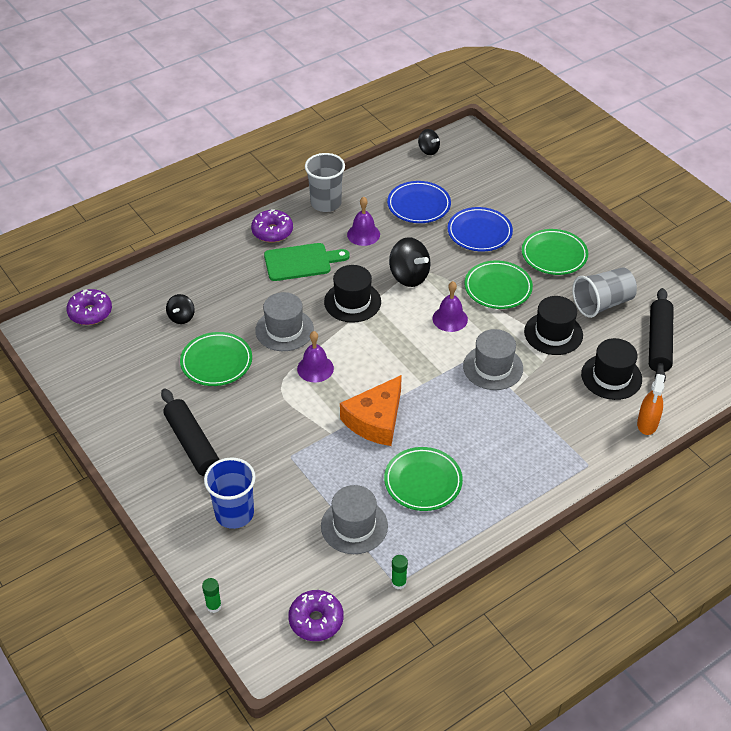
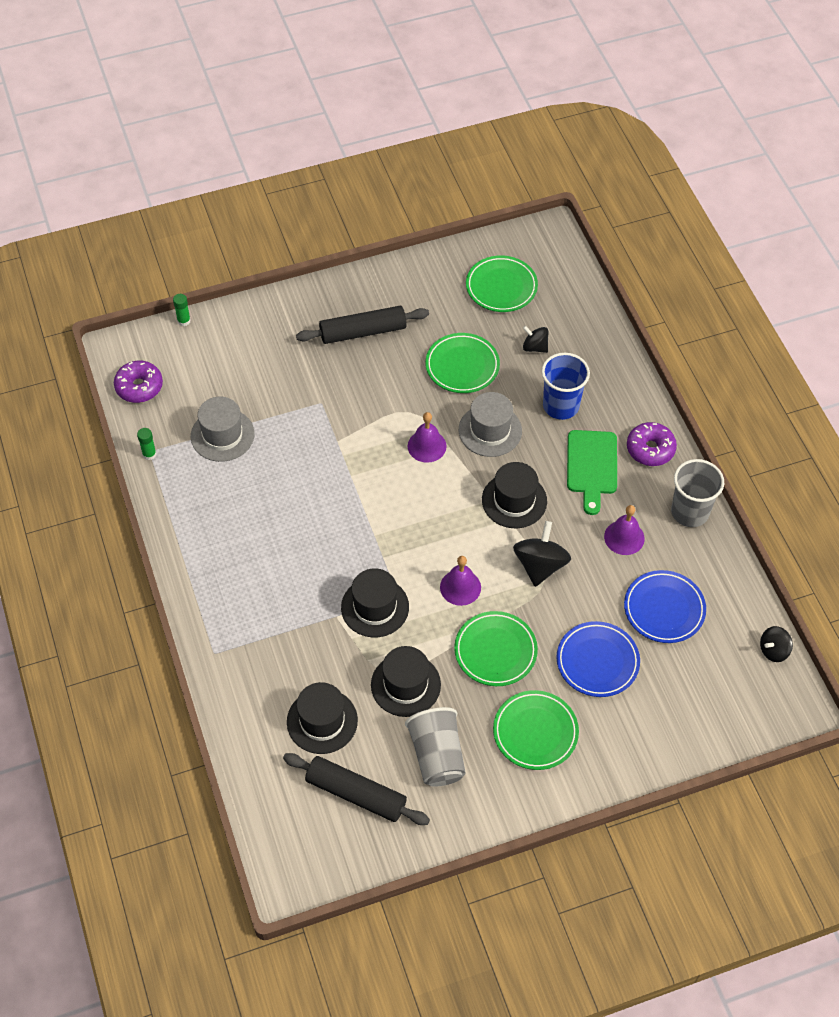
camera: 105 degrees right, 10 degrees up
(90, 313) = (563, 275): purple donut -> none
(234, 513) = (272, 350): blue cup -> blue cup (561, 405)
(376, 420) = (340, 482): orange cheese -> none
(409, 276) = (540, 565): black spinning top -> black spinning top turned 135 degrees clockwise
(423, 482) = (250, 501): green plate -> green plate (501, 287)
(493, 367) = (375, 607): grey hat -> black hat
(647, 424) = (245, 731): orange spray bottle -> none

